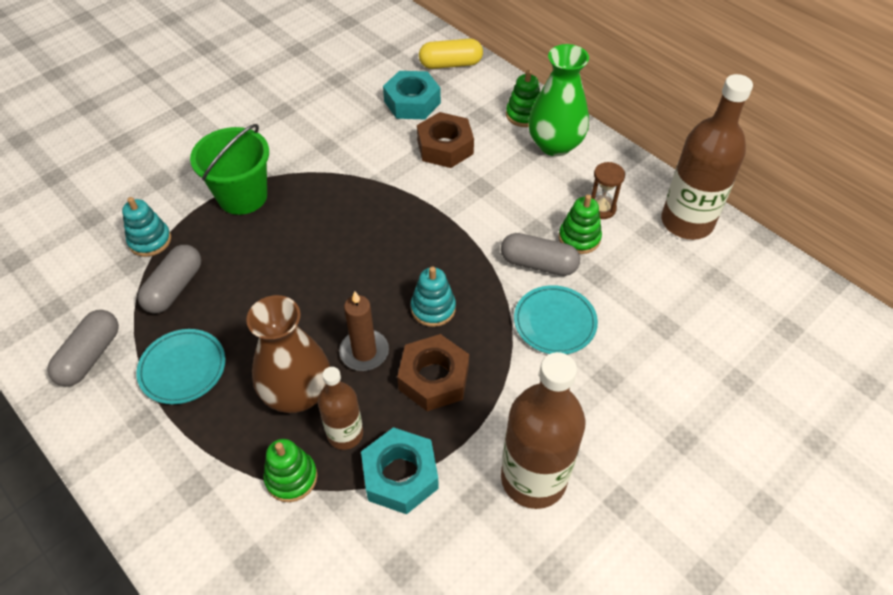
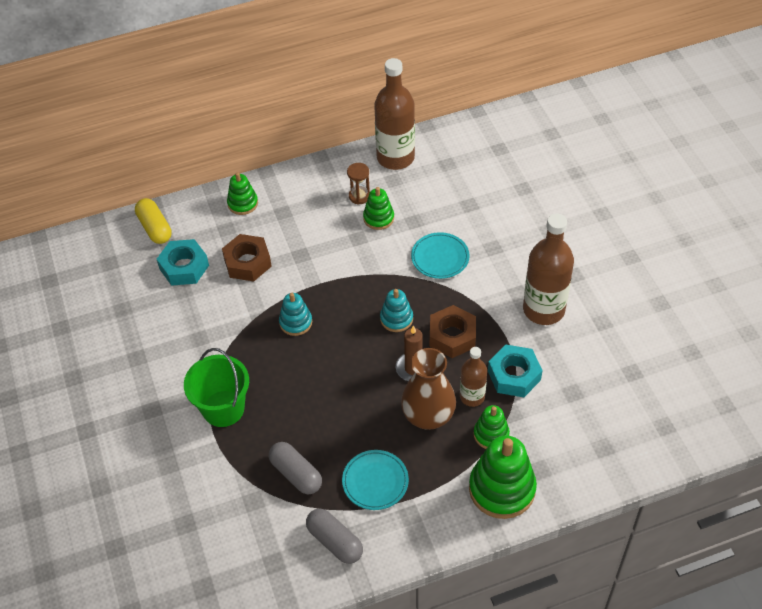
camera: 65 degrees left, 0 degrees up
(150, 240) = (236, 483): turquoise stacking toy -> turquoise stacking toy (295, 322)
(206, 520) = (502, 489): none -> green stacking toy
(450, 64) = (155, 228): yellow capsule -> yellow capsule turned 45 degrees counterclockwise
(538, 264) = (389, 248): grey capsule -> none
(555, 145) = (285, 197): green vase -> none

